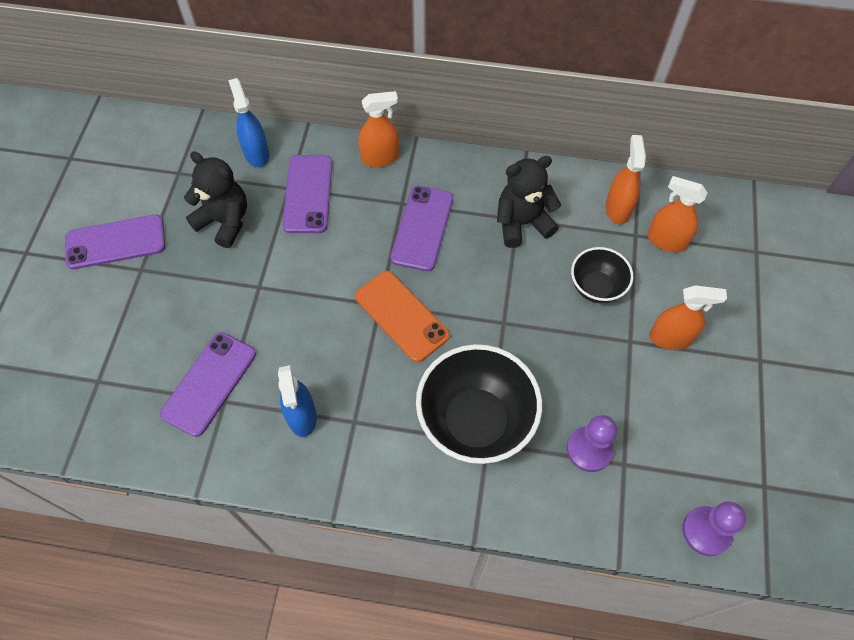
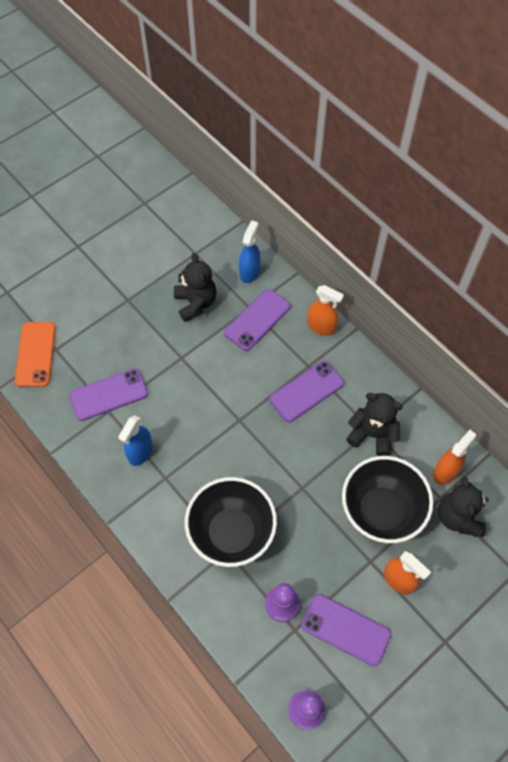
camera: 40 degrees right, 0 degrees up
(115, 242) = (127, 273): purple phone -> purple phone (345, 629)
(402, 316) = (246, 437): orange phone -> orange phone (36, 354)
(596, 287) = (381, 511): black bowl -> black bowl, size x1.81
(666, 240) = (458, 517): orange spray bottle -> black teddy bear

